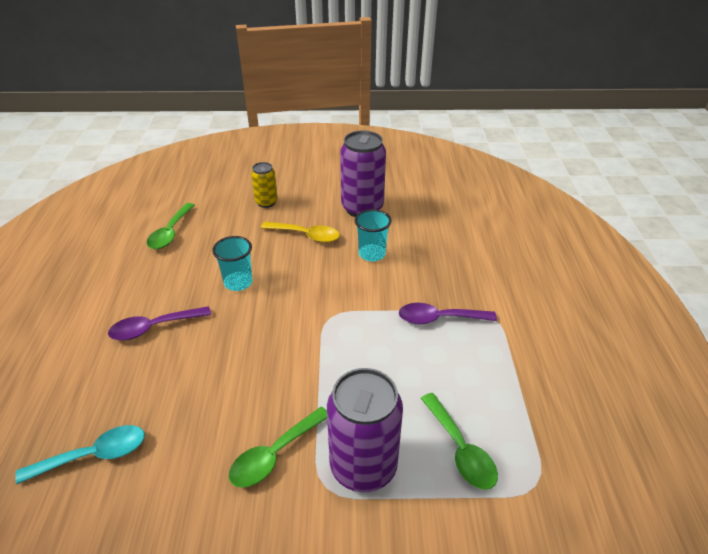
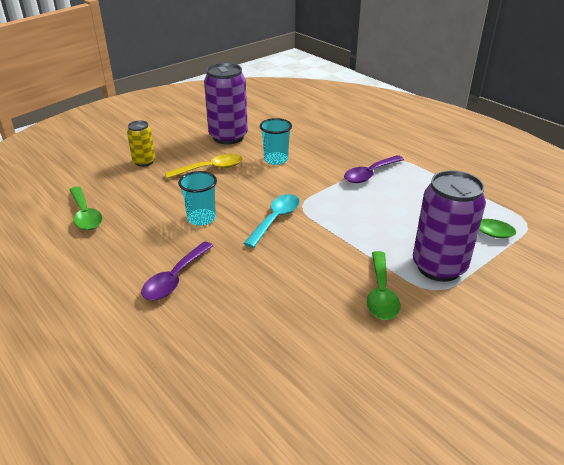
camera: 40 degrees left, 5 degrees down
(94, 455) = (256, 376): turquoise spoon -> turquoise spoon (275, 219)

